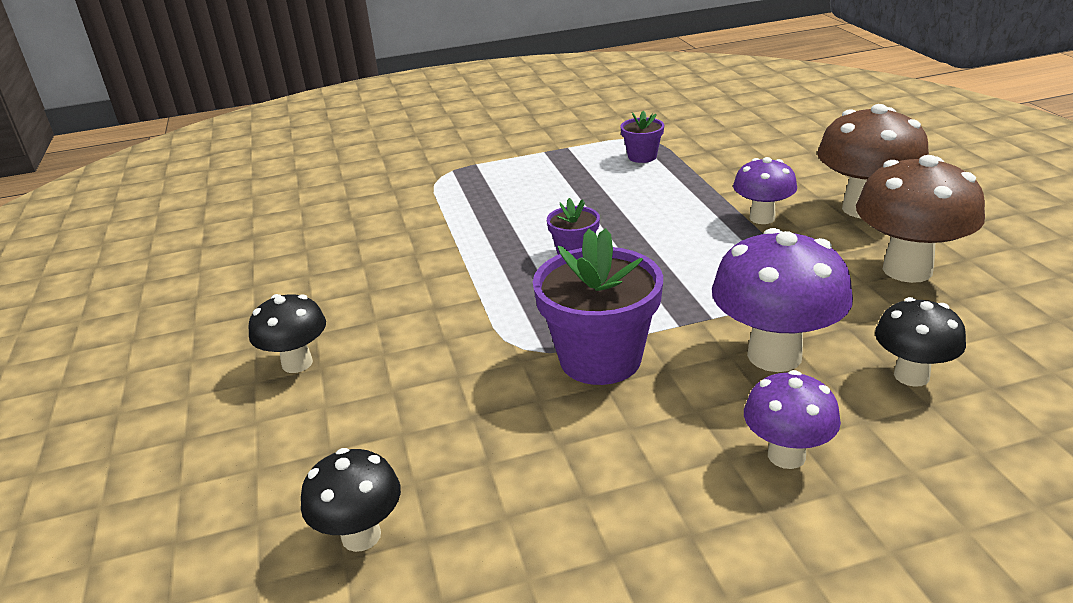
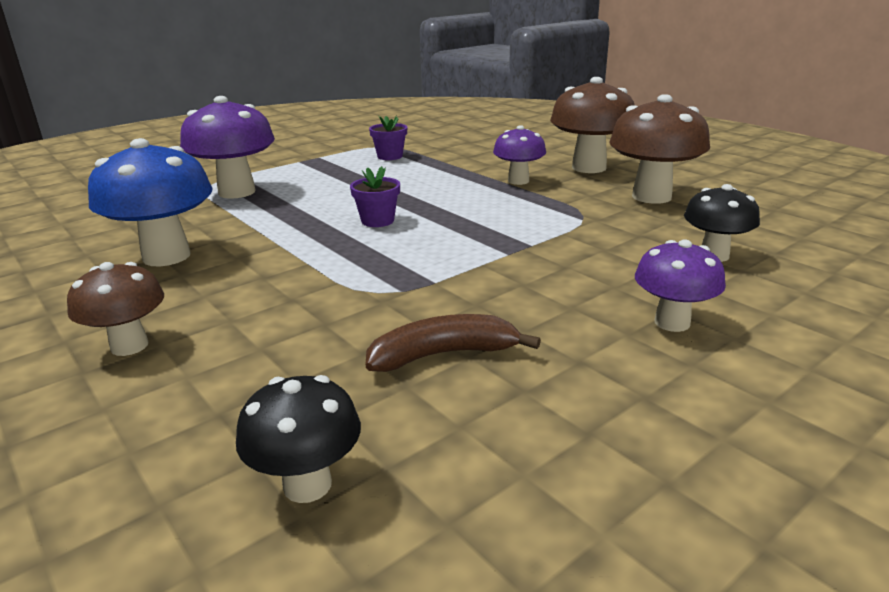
camera: 25 degrees left, 5 degrees down
(297, 363) = (129, 346): black mushroom -> brown mushroom
(366, 265) = (166, 256): none -> blue mushroom
(538, 437) = (444, 354): none -> brown banana
(600, 359) = (458, 287): purple flower pot -> none
(774, 355) = (602, 260): purple mushroom -> purple mushroom (237, 192)

